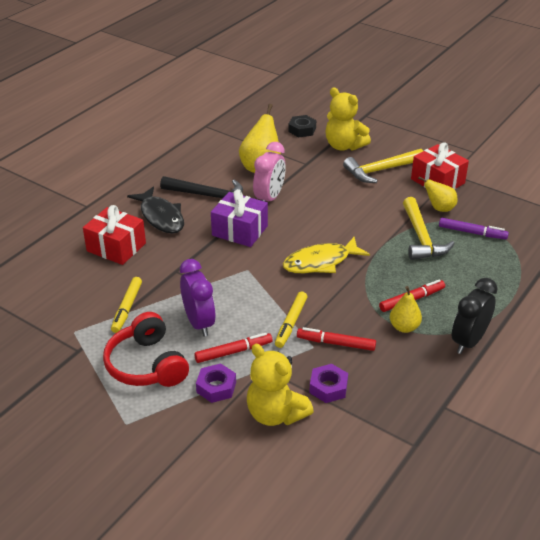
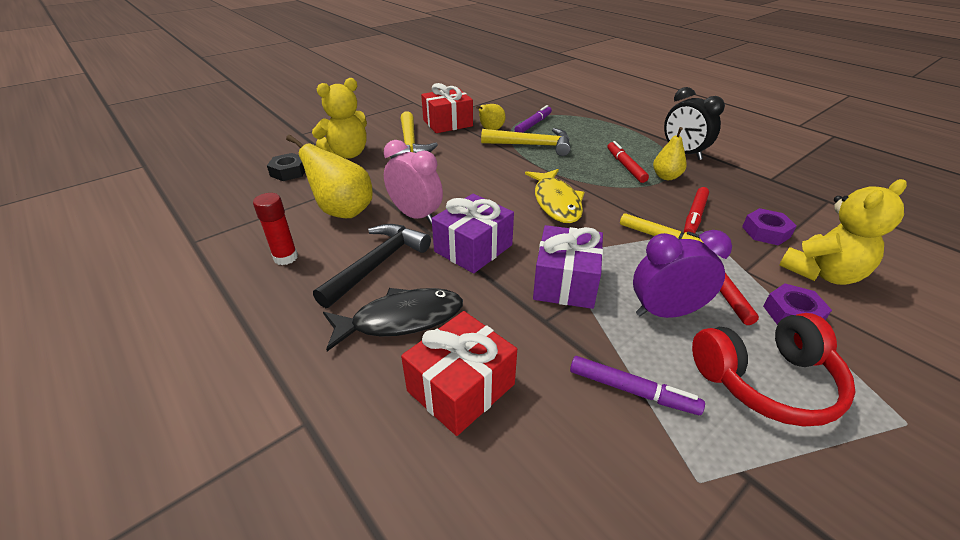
camera: 75 degrees left, 0 degrees up
(127, 308) = (632, 391): yellow marker -> purple marker
(202, 162) = (285, 257): none -> red glue stick
(216, 276) = (565, 282): none -> purple gift

